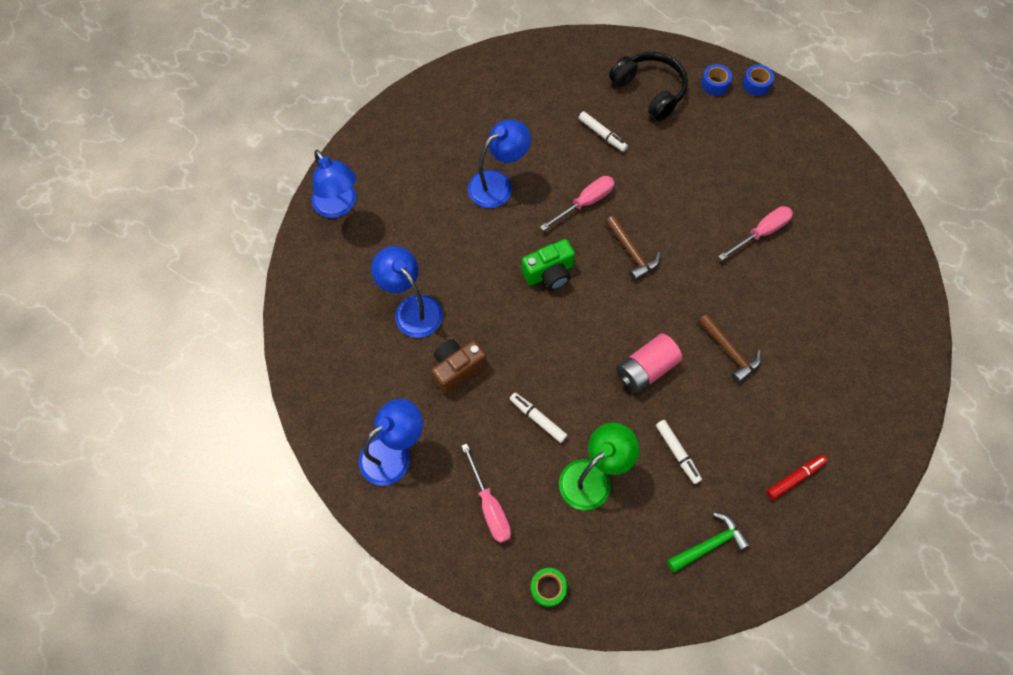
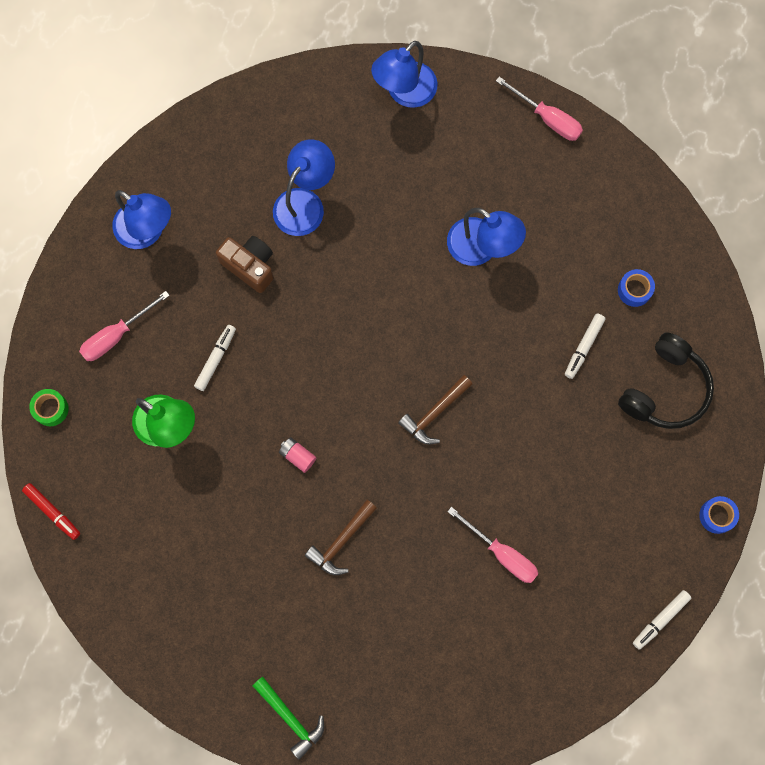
camera: 75 degrees right, 10 degrees up
(549, 273) = (384, 331): green camera -> none
(585, 203) = (484, 349): pink screwdriver -> pink screwdriver (547, 118)
(645, 369) = (297, 456): pink battery -> pink battery, size x0.53
(677, 453) = (213, 506): white marker -> white marker (660, 620)
(709, 544) = (127, 555): green hammer -> green hammer (290, 718)
(714, 84) = (701, 465): blue tape -> blue tape (634, 290)
(795, 478) = (215, 631): red marker -> red marker (52, 512)

